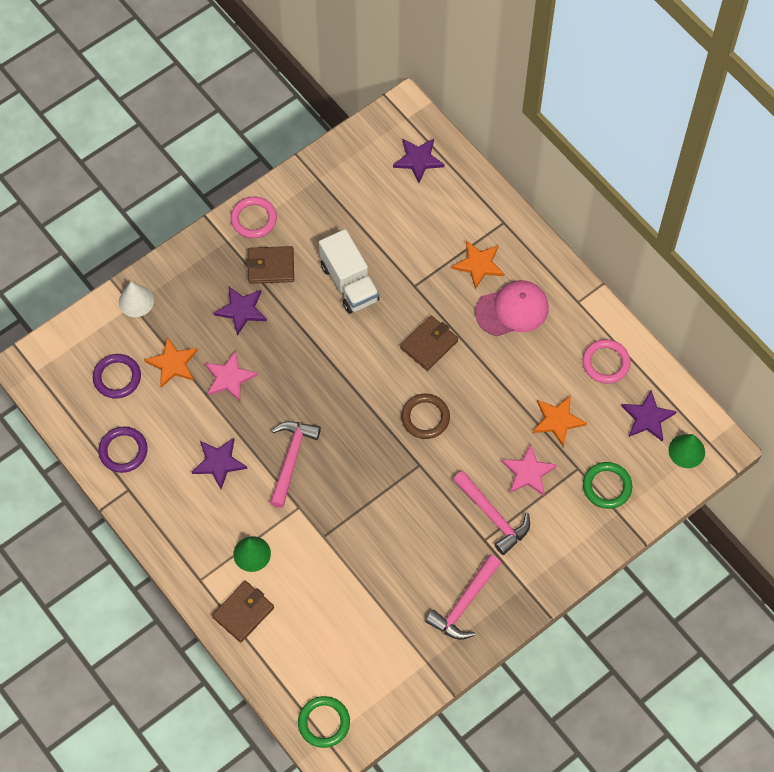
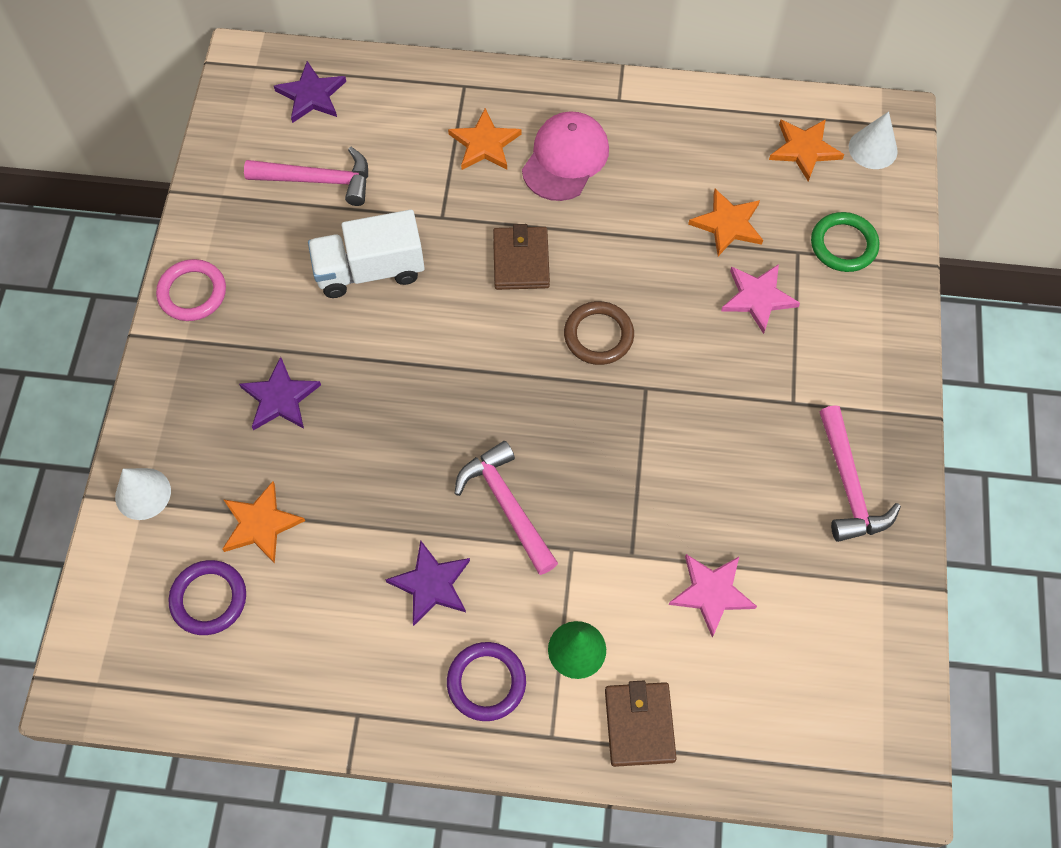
camera: 45 degrees left, 0 degrees up
(123, 451) = (304, 676): purple ring -> purple ring (486, 682)
(229, 378) = (343, 481): pink star -> pink star (711, 593)
(271, 266) = (265, 325): brown wallet -> none
(324, 722) = (859, 758): green ring -> none
(349, 283) = (370, 270): white truck -> white truck turned 150 degrees clockwise
(493, 516) = (775, 371): pink hammer -> pink hammer (319, 180)
(605, 363) = (709, 133): pink ring -> none
(647, 418) = (804, 149): purple star -> orange star
(686, 451) = (873, 149): green cone -> white cone

